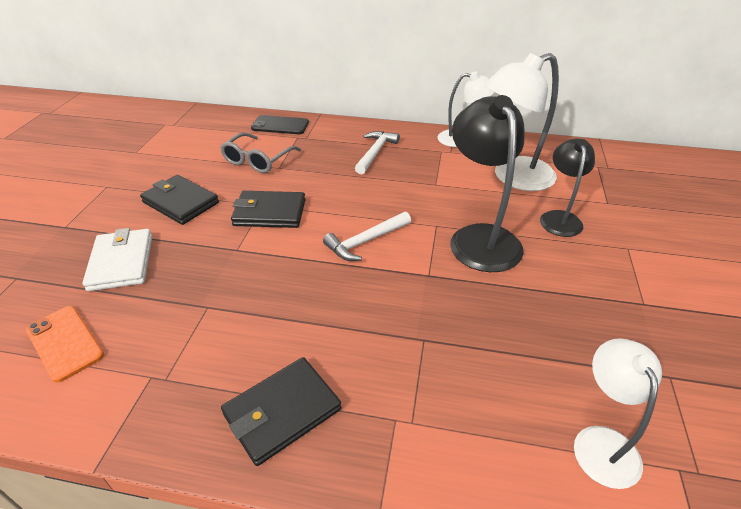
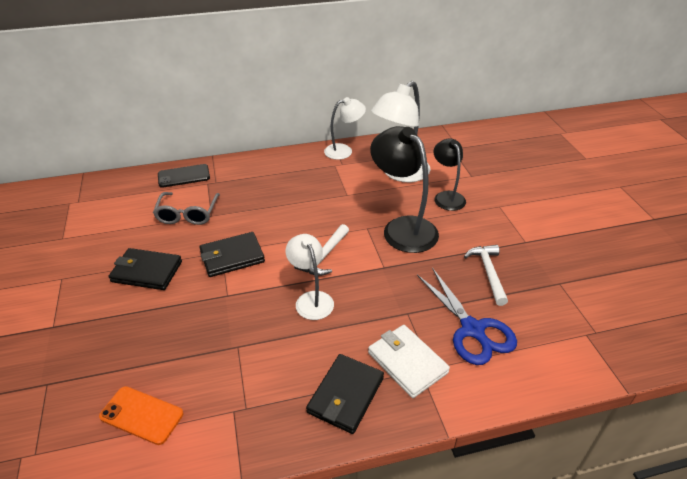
camera: 25 degrees left, 0 degrees up
(121, 262) = (135, 338): white wallet -> white wallet (407, 362)
(375, 153) = (283, 180): white hammer -> white hammer (488, 273)
(499, 393) = (472, 329): none -> blue scissors
(602, 442) = (541, 335): white lamp -> white lamp (311, 299)

